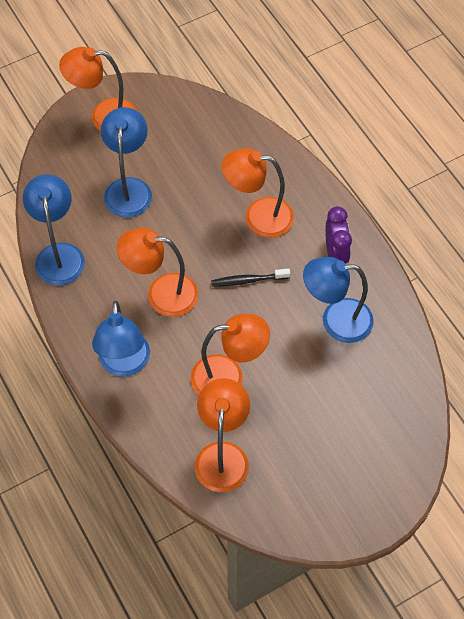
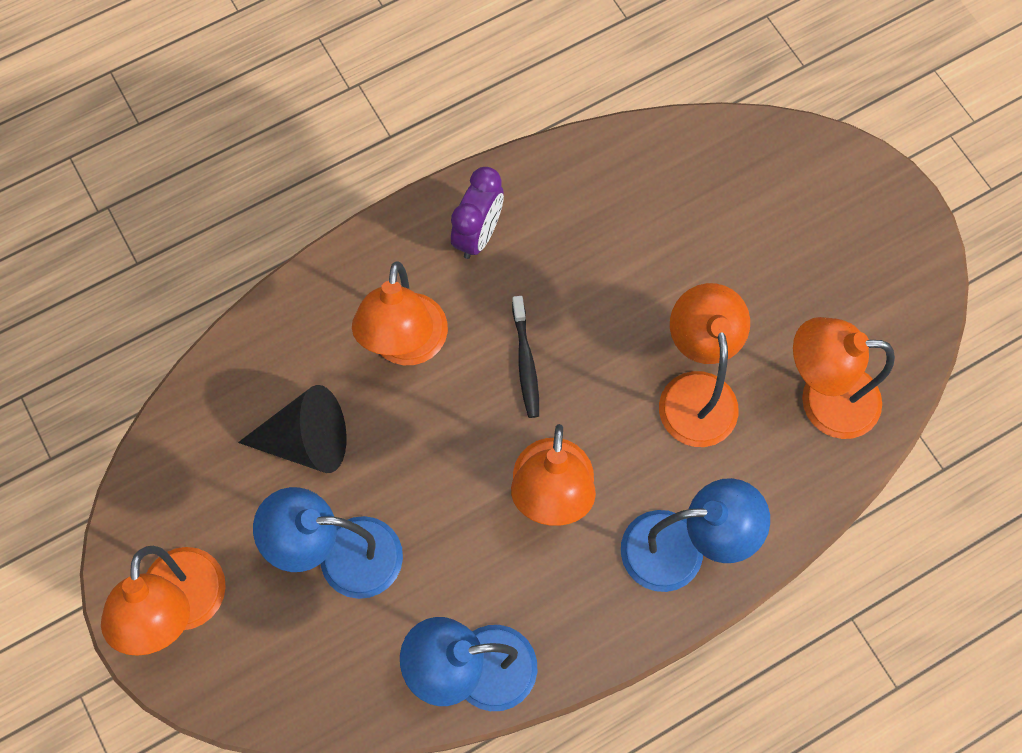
camera: 90 degrees left, 10 degrees up
(198, 169) = (306, 440): none -> black cone
(335, 254) = (478, 234): purple clock -> purple clock turned 120 degrees clockwise
(336, 320) = (594, 238): blue lamp -> none

